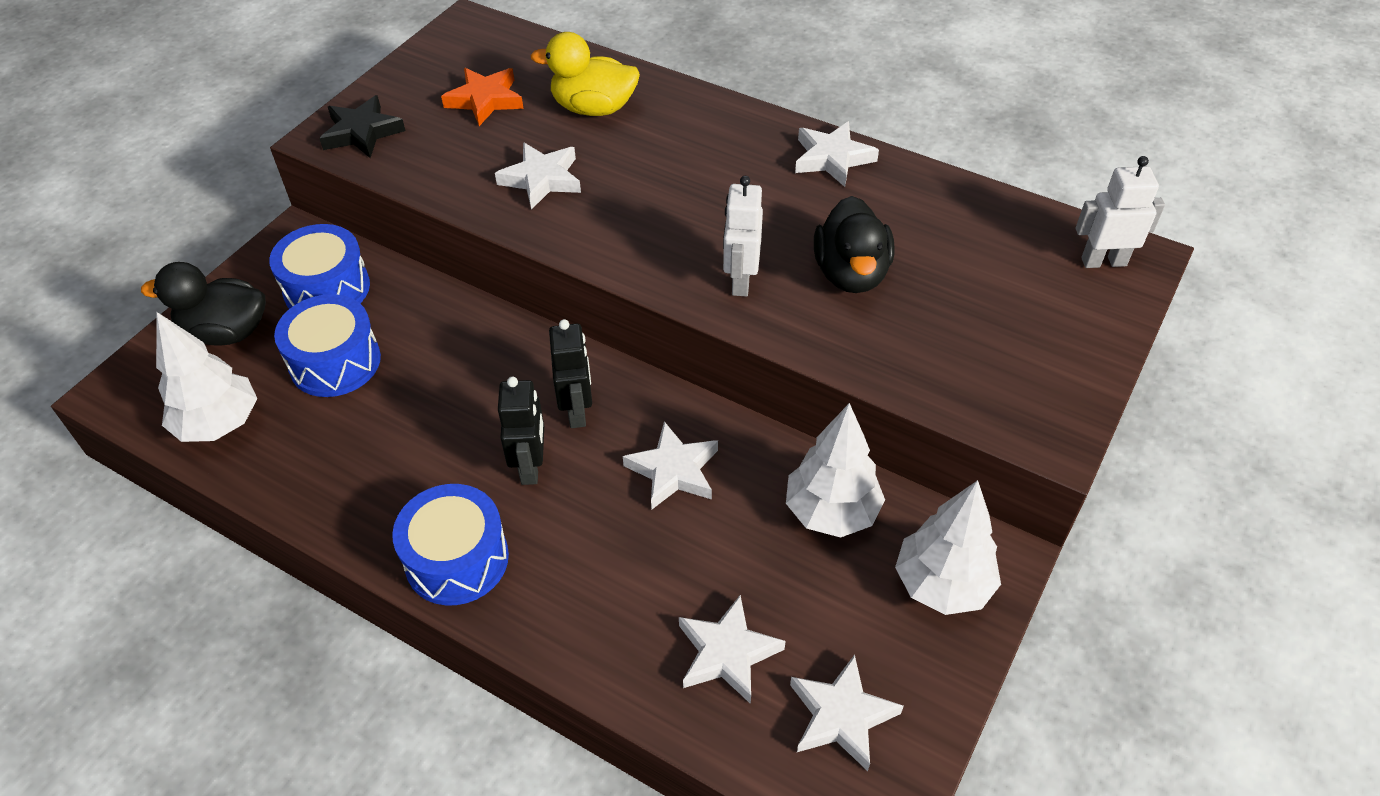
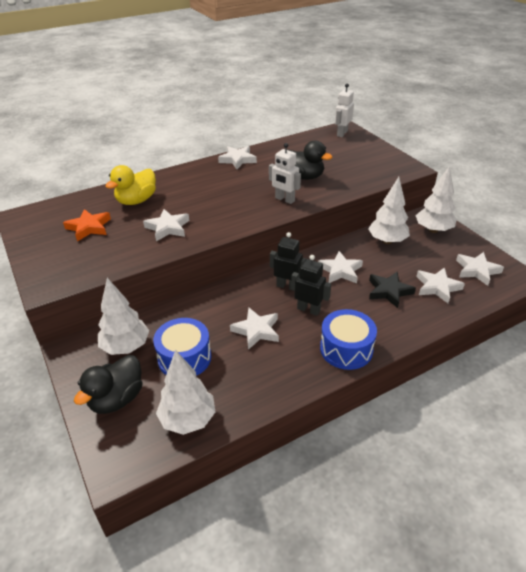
camera: 60 degrees left, 10 degrees down
(327, 289) = (126, 347): blue drum -> white tree
(362, 132) = (60, 272): black star -> black star (389, 291)
(439, 419) = (256, 330): none -> white star

